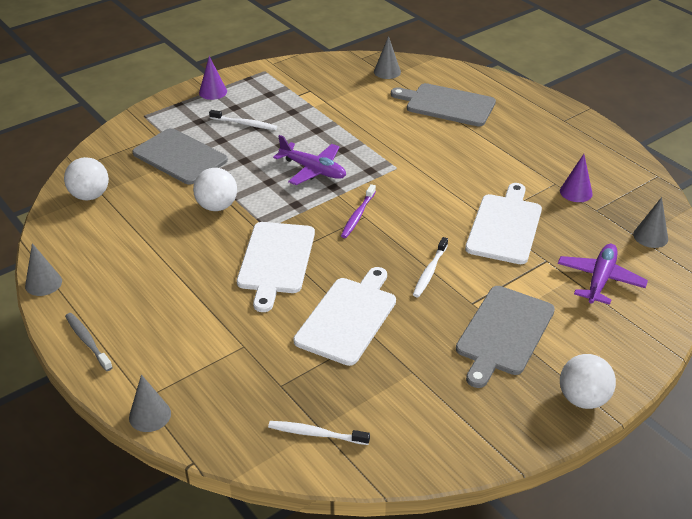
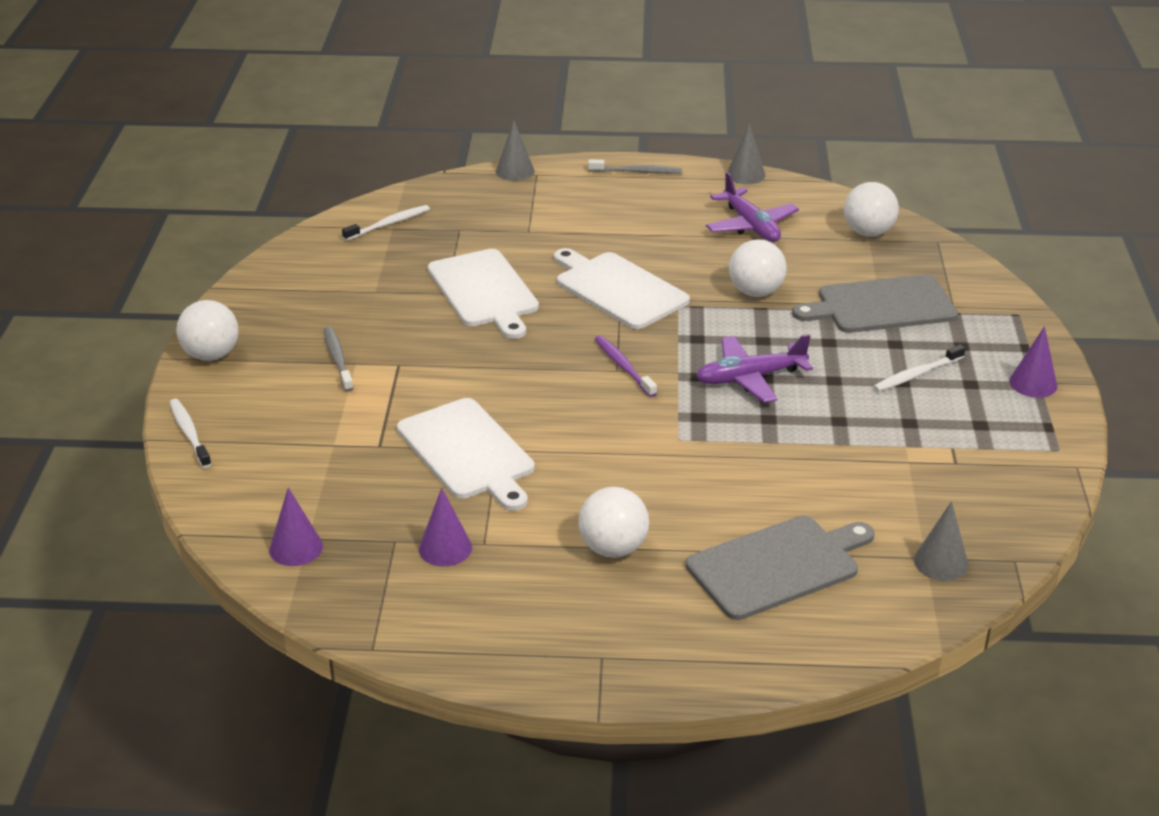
camera: 130 degrees right, 5 degrees down
(430, 271) = (475, 364): white toothbrush -> white toothbrush (189, 433)
(501, 148) = (613, 548): none -> white ball
(503, 333) = (338, 359): grey cutting board -> grey toothbrush
(600, 279) = (302, 461): purple plane -> purple plane (751, 226)
(650, 236) = (296, 548): grey cone -> purple cone

